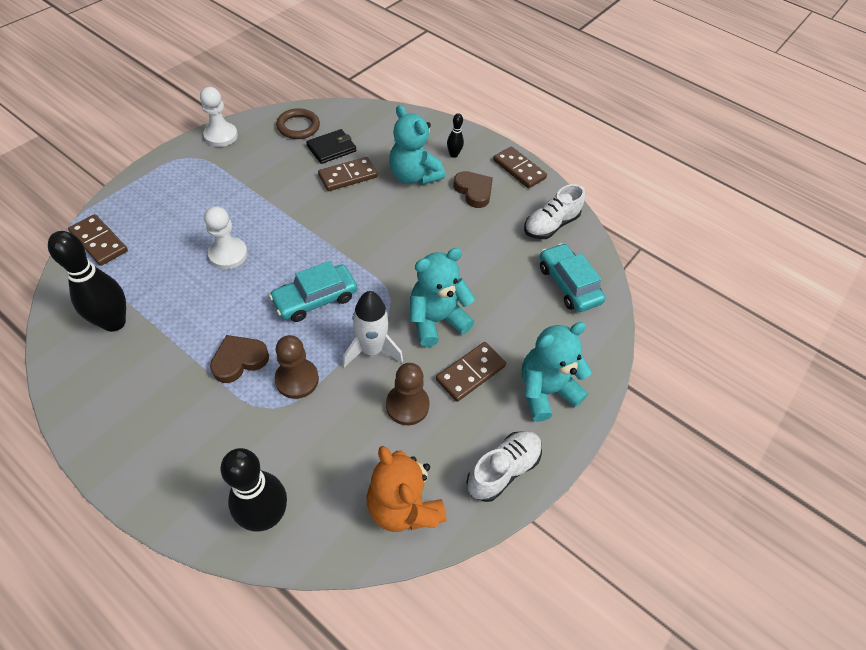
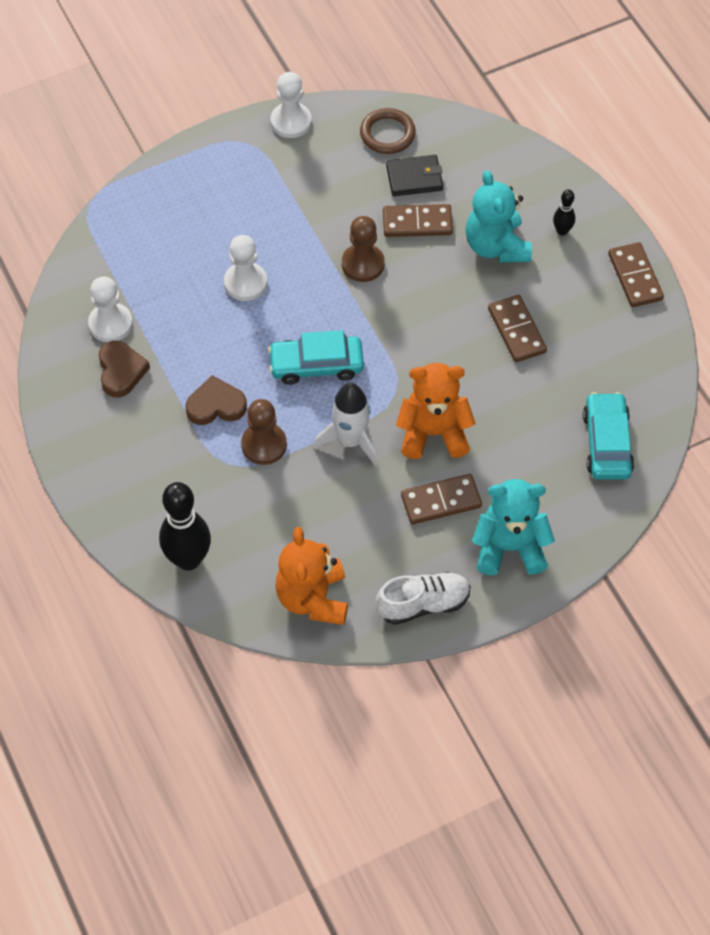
camera: 30 degrees right, 5 degrees up
(99, 242) = (119, 225): brown domino -> brown domino (516, 330)
(114, 322) = (110, 324): black bowling pin -> white pawn
(407, 405) = (360, 509): brown pawn -> brown pawn (363, 264)
(436, 320) = (433, 433): turquoise teddy bear -> orange teddy bear
(474, 191) = (560, 290): brown heart -> brown heart (121, 371)
(550, 225) = (630, 364): white shoe -> none

